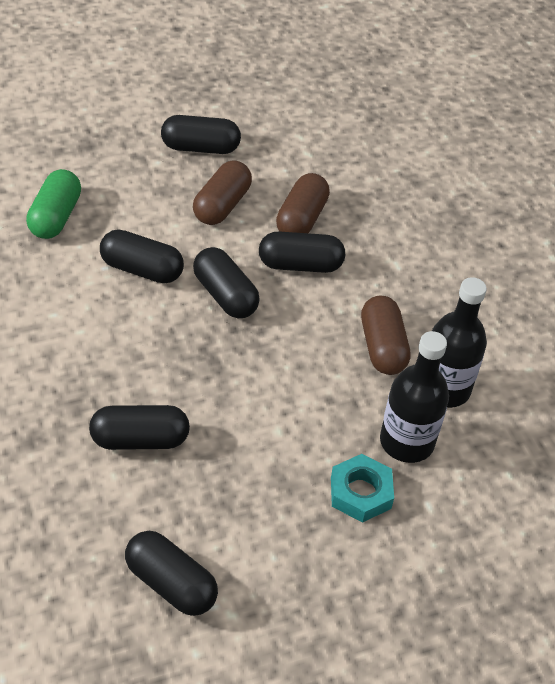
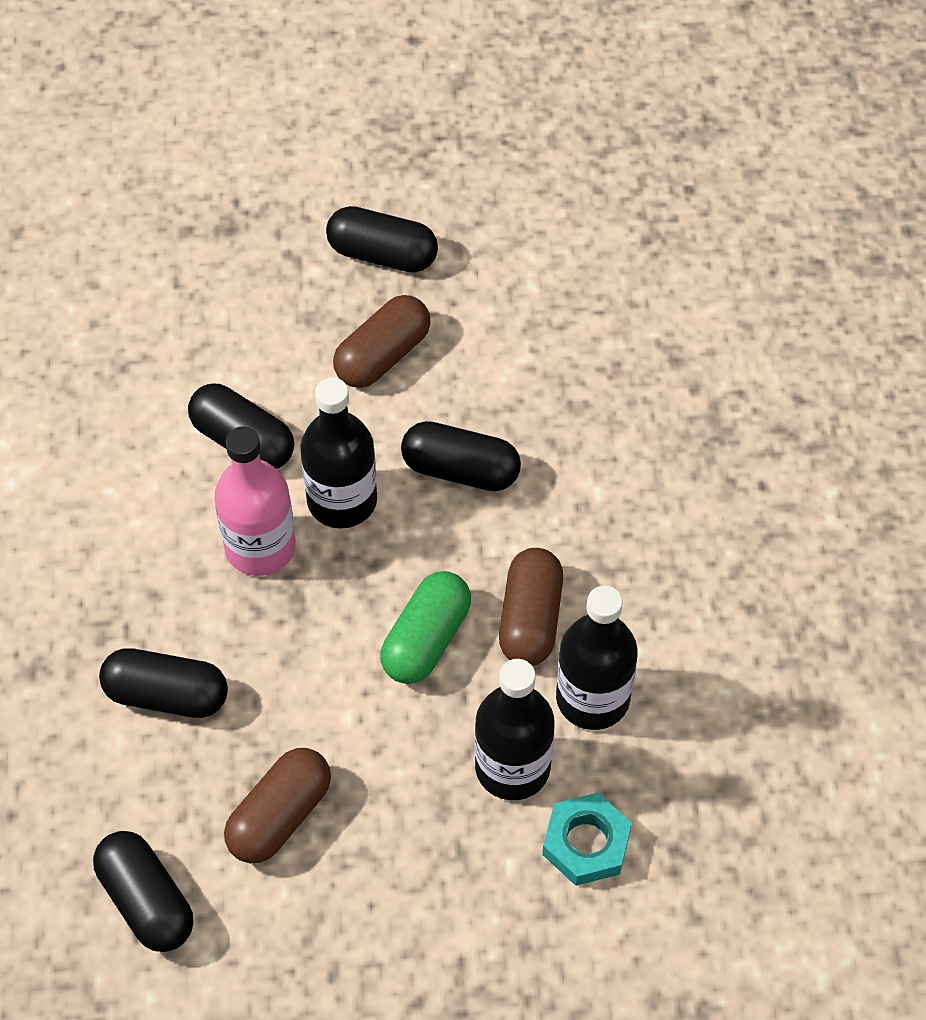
camera: 20 degrees right, 10 degrees up
(55, 217) = (152, 338): green capsule -> green capsule (426, 639)
(176, 333) = (260, 547): none -> pink bottle
(225, 295) = (342, 500): black capsule -> black bottle
(301, 219) = (487, 396): brown capsule -> brown capsule (280, 816)
(360, 492) = (425, 827): turquoise nut -> turquoise nut (586, 843)

